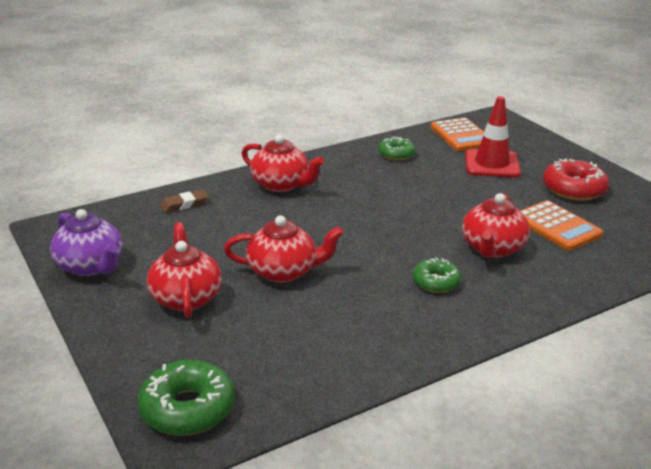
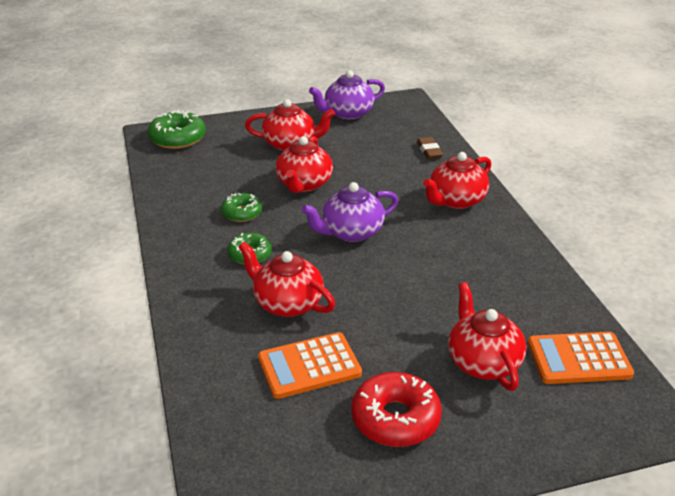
camera: 105 degrees right, 5 degrees up
(363, 231) = (351, 232): none -> purple teapot
(396, 154) = (521, 287): green donut -> green donut (242, 213)
(492, 164) = (483, 362): red traffic cone -> red teapot

